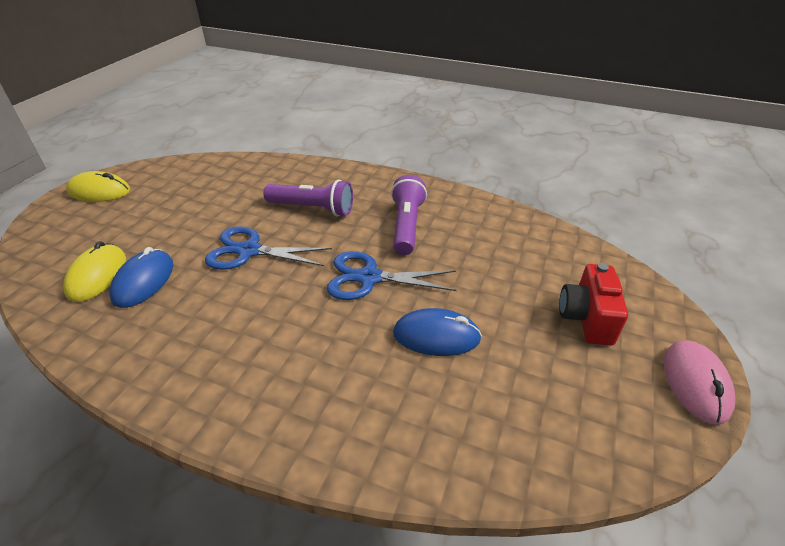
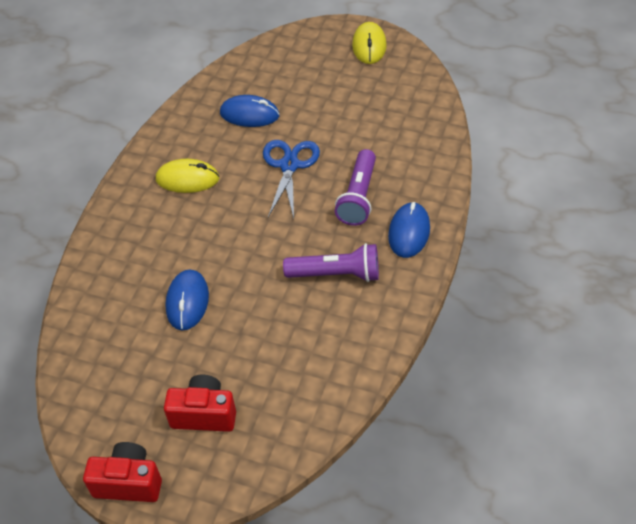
camera: 90 degrees right, 10 degrees up
(97, 275) = (255, 87): yellow mouse -> yellow mouse (187, 179)
(364, 185) = (409, 232): none -> blue mouse
(369, 278) = (256, 252): blue scissors -> none
(695, 383) = (129, 482): pink mouse -> red camera

